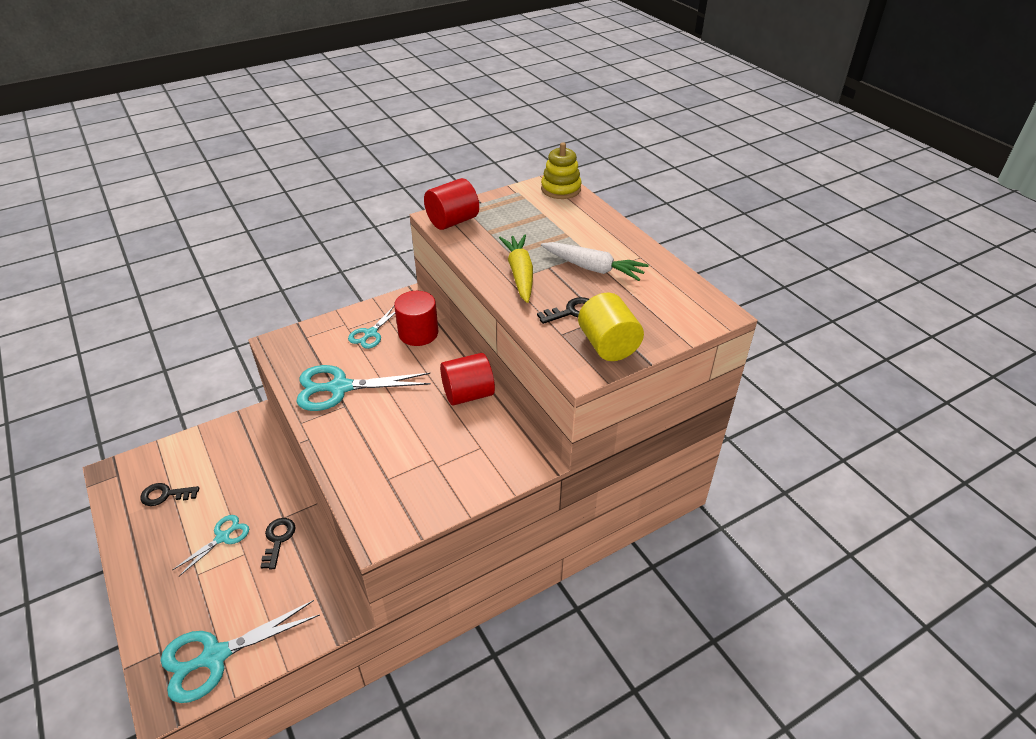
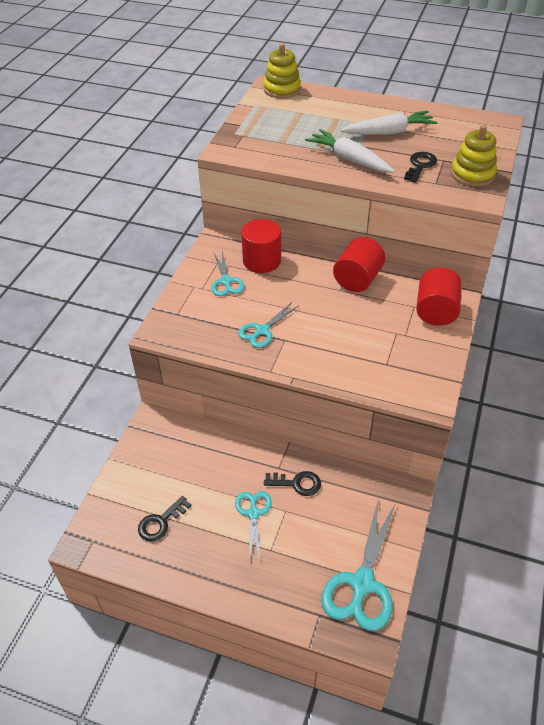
camera: 40 degrees left, 5 degrees up
(278, 539) = (297, 483): black key -> black key turned 135 degrees clockwise
(340, 388) = (262, 330): turquoise scissors -> turquoise scissors, size x0.57
(452, 221) = (241, 147): red cylinder -> red cylinder (436, 311)
(520, 274) = (349, 159): yellow carrot -> white carrot
(608, 345) = (472, 174): yellow cylinder -> yellow stacking toy

